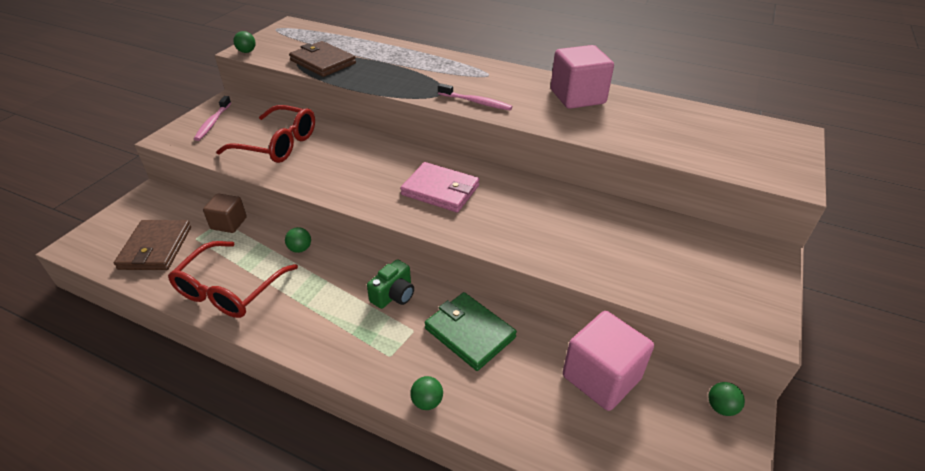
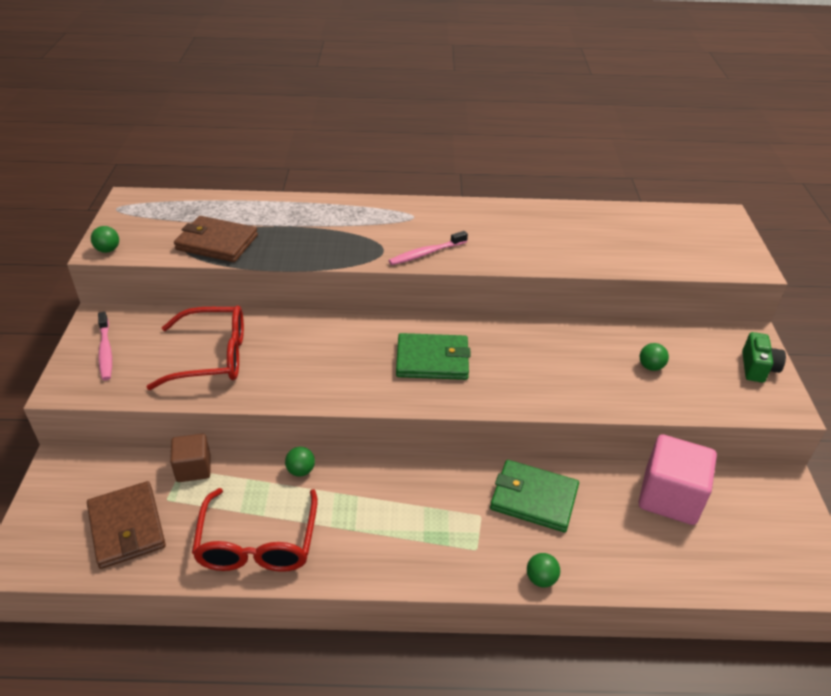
camera: 25 degrees left, 0 degrees up
(394, 295) = (436, 486): green camera -> green camera (757, 368)
(440, 190) = (432, 360): pink wallet -> green wallet
(476, 102) = (426, 253): pink toothbrush -> pink toothbrush turned 150 degrees clockwise
(577, 97) = (519, 222): pink cube -> none
(721, 407) = (772, 487): green ball -> green ball (650, 367)

